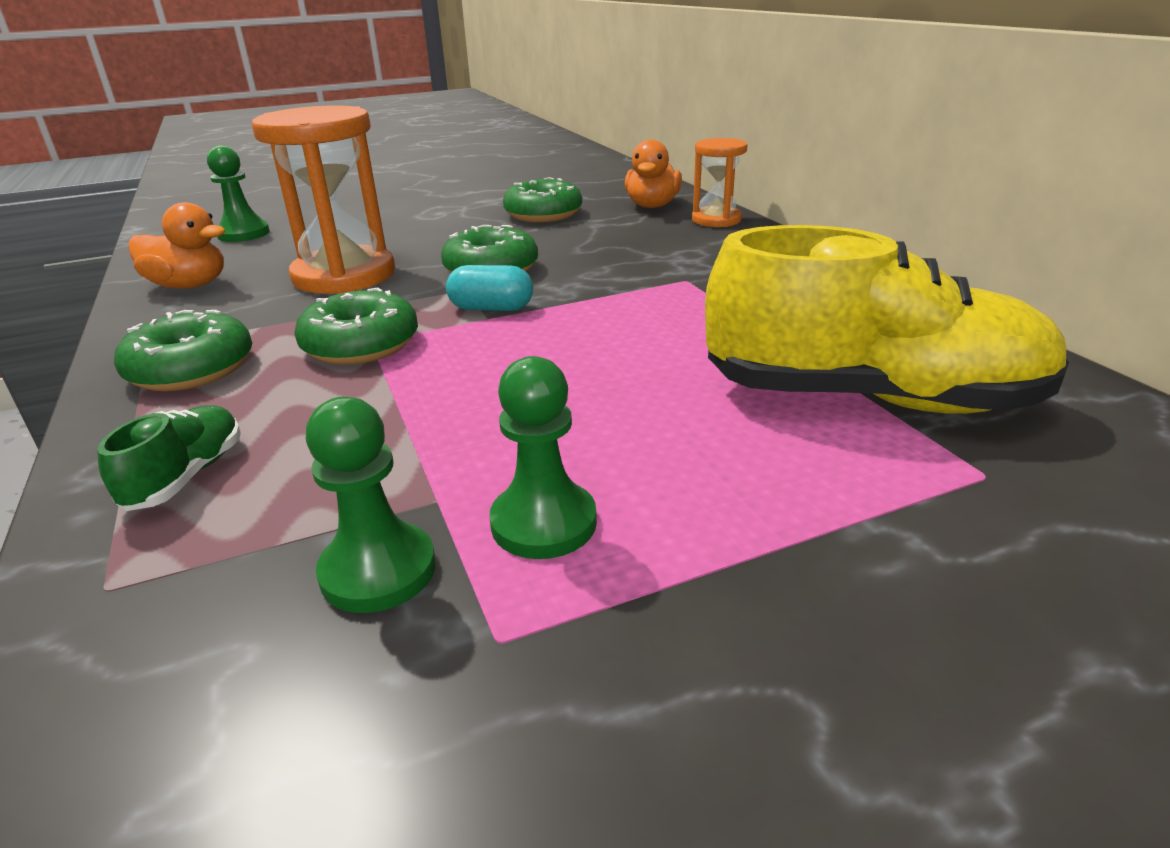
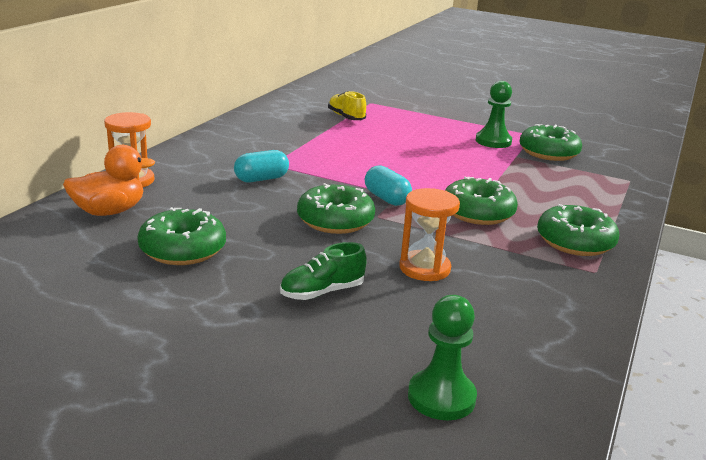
camera: 135 degrees left, 5 degrees down
(187, 476) = (595, 196): green shoe -> green shoe (322, 292)
(189, 286) = (545, 325): orange duck -> none
(344, 275) = (424, 268): orange hourglass -> orange hourglass, size x0.56
(378, 571) = (548, 153): green pawn -> green donut
(646, 265) = (261, 179): none -> turquoise capsule
(870, 398) = (346, 117): yellow shoe -> yellow shoe, size x0.42

